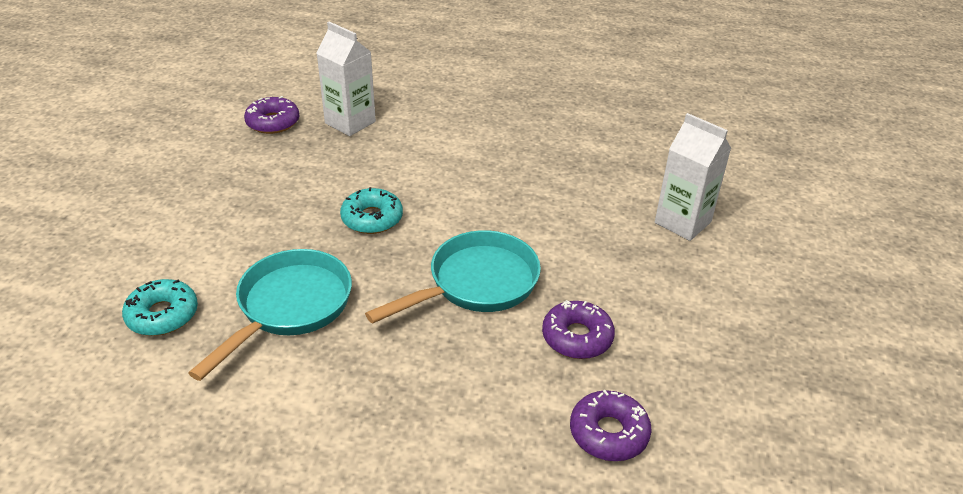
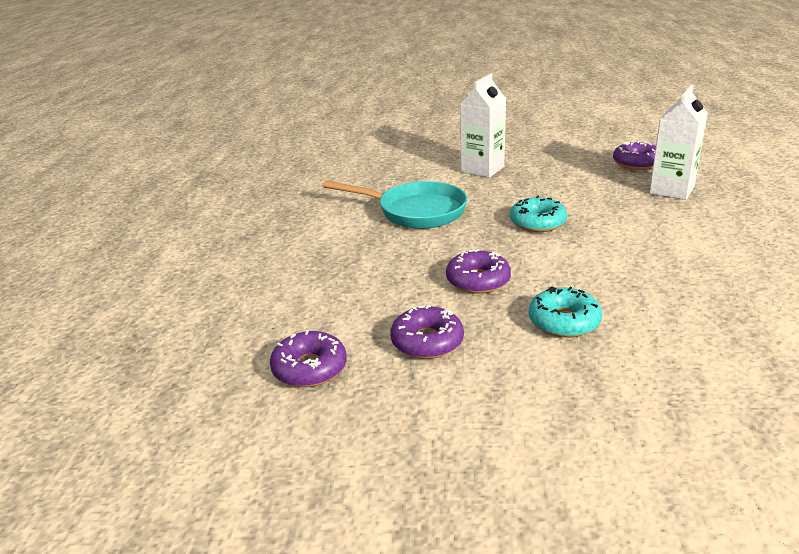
camera: 85 degrees right, 10 degrees down
(162, 315) = (393, 177): turquoise donut -> turquoise donut (564, 321)
(476, 284) = (478, 280): turquoise pan -> purple donut
(682, 222) = (675, 411): white carton -> white carton (482, 169)

